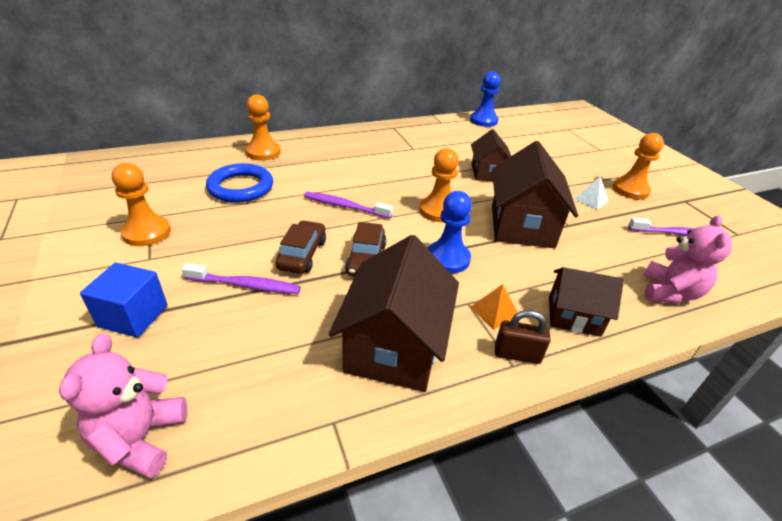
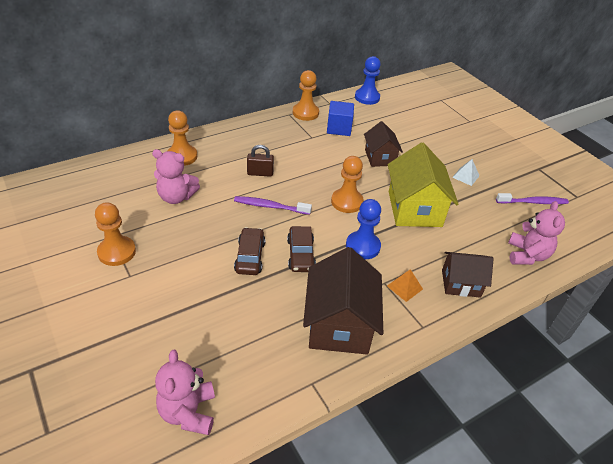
camera: 10 degrees left, 5 degrees up
(133, 316) = (141, 326): blue cube -> blue cube (339, 128)
(241, 187) = (176, 197): blue ring -> pink teddy bear
(245, 285) = (215, 289): purple toothbrush -> none
(517, 354) = (425, 319): brown padlock -> brown padlock (260, 173)
(521, 226) = (414, 209): brown house -> yellow house
(630, 190) = (496, 162): orange pawn -> orange pawn (305, 113)

